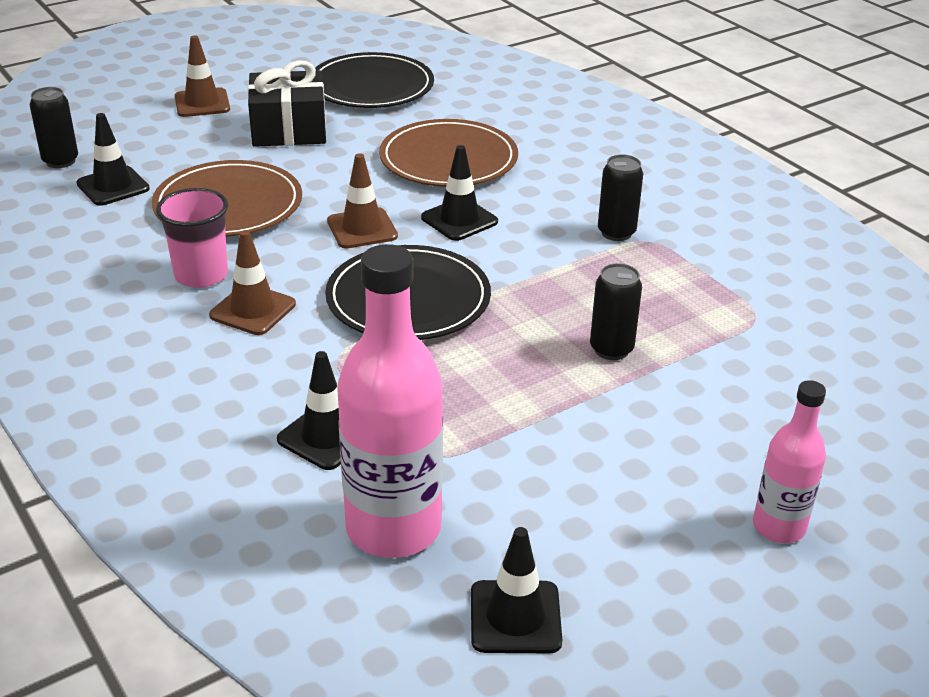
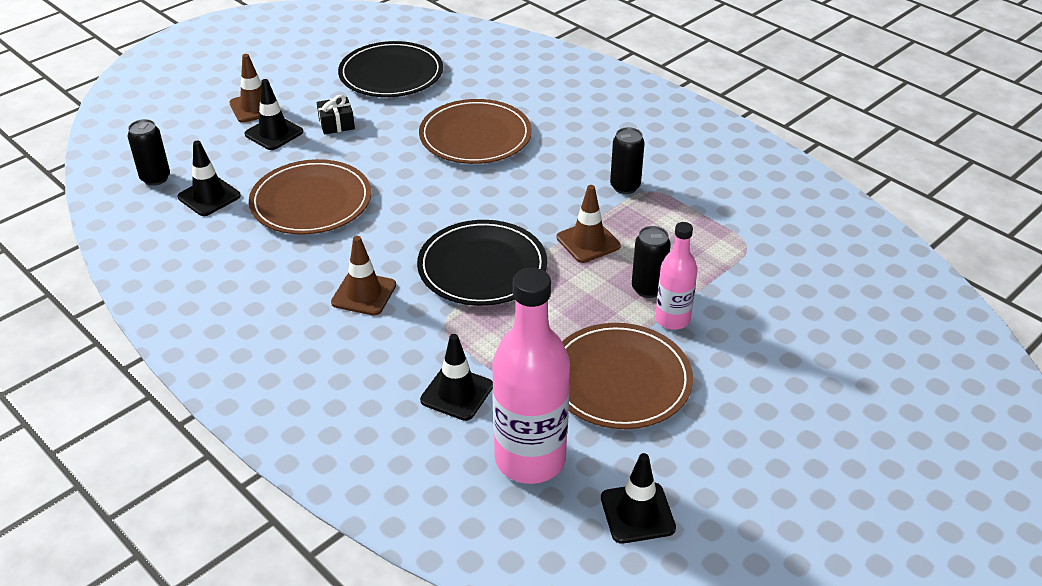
camera: 10 degrees left, 5 degrees up
(201, 275) = (312, 268): pink cup -> none
(289, 129) = (336, 124): black gift -> black gift, size x0.52
(362, 229) = (426, 209): brown traffic cone -> brown traffic cone (588, 242)
(459, 220) = (500, 191): black traffic cone -> black traffic cone (274, 133)
(541, 450) = (619, 380): none -> brown plate
(778, 527) = (802, 414): pink bottle -> pink bottle (672, 319)

